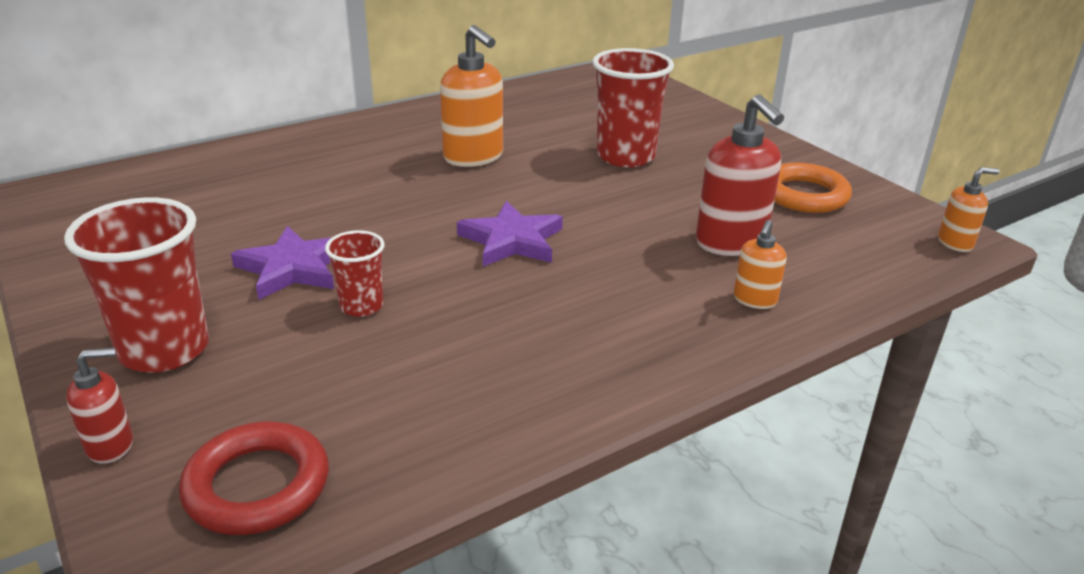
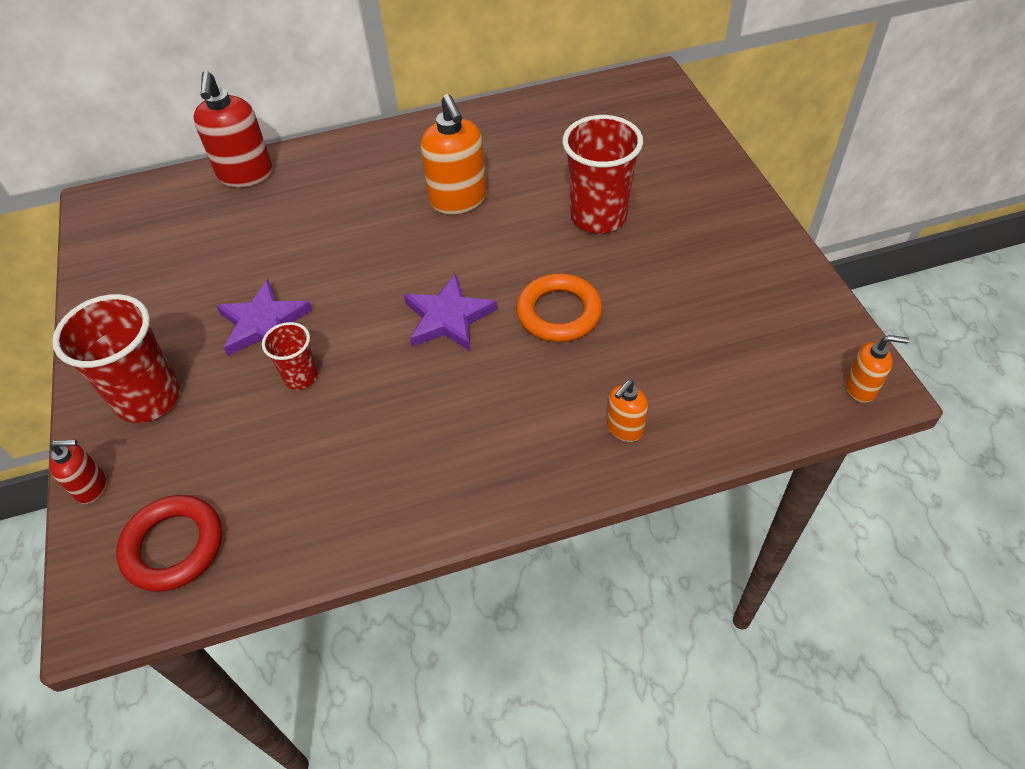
camera: 20 degrees right, 20 degrees up
(731, 243) = (640, 352): red soap dispenser -> red soap dispenser (245, 175)
(804, 195) = (746, 297): orange ring -> orange ring (559, 313)

